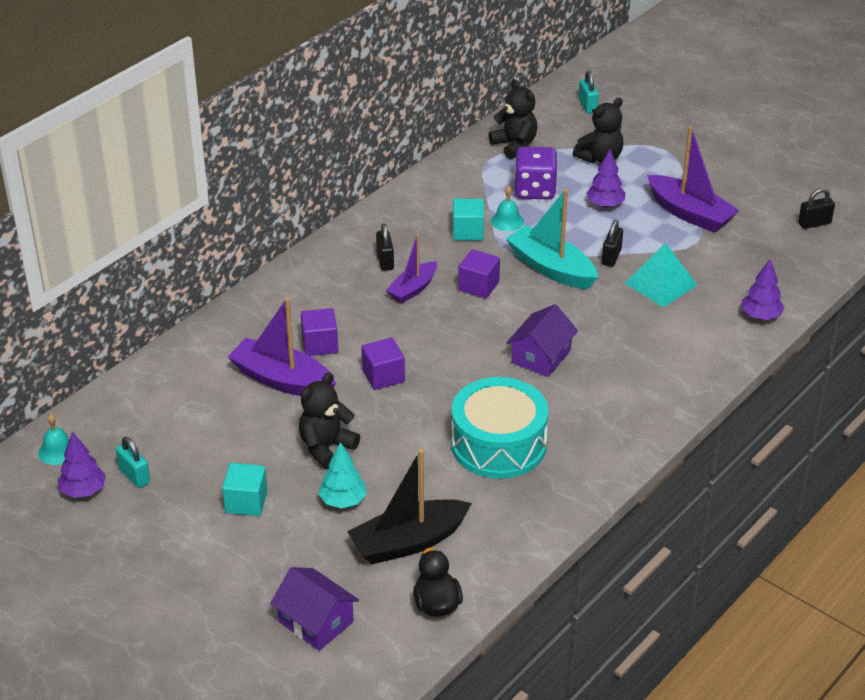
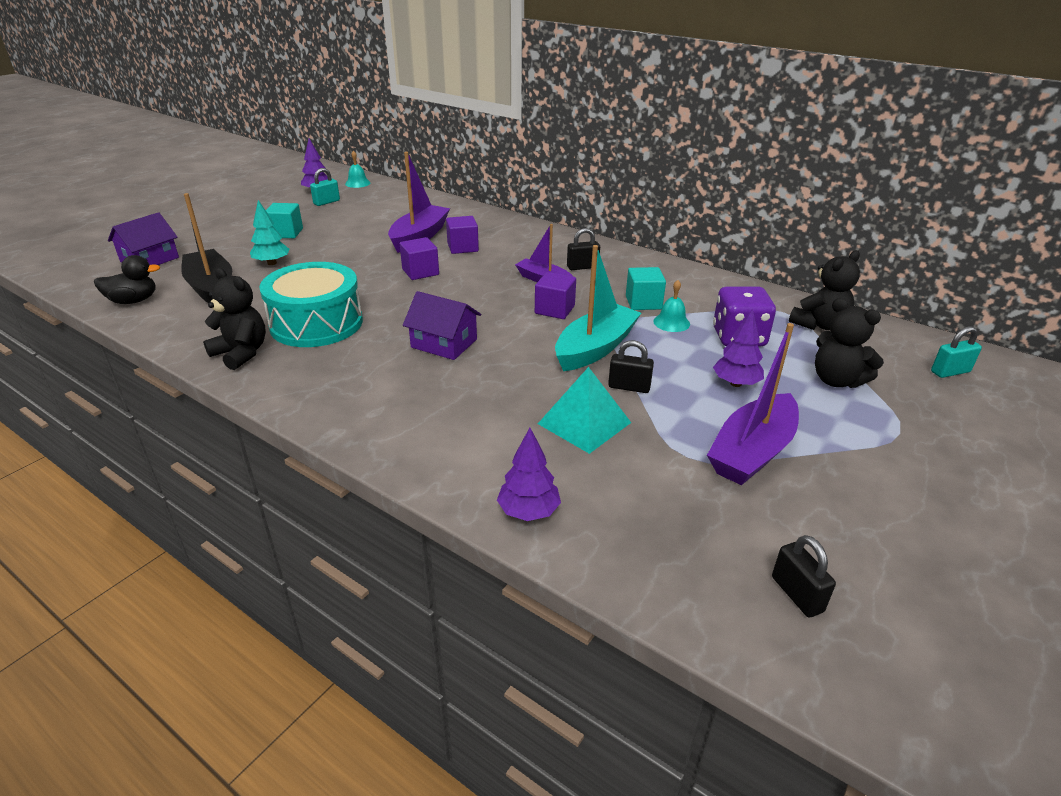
camera: 85 degrees right, 5 degrees down
(326, 447) = (336, 255): black teddy bear -> black teddy bear (241, 353)

